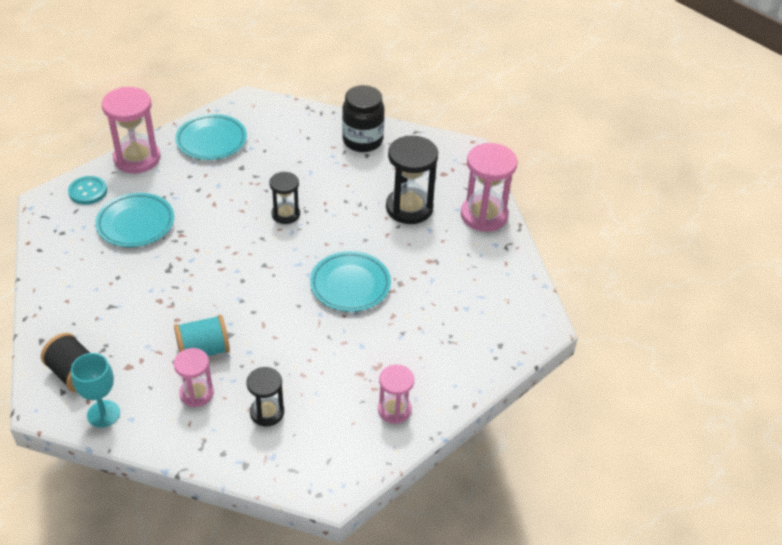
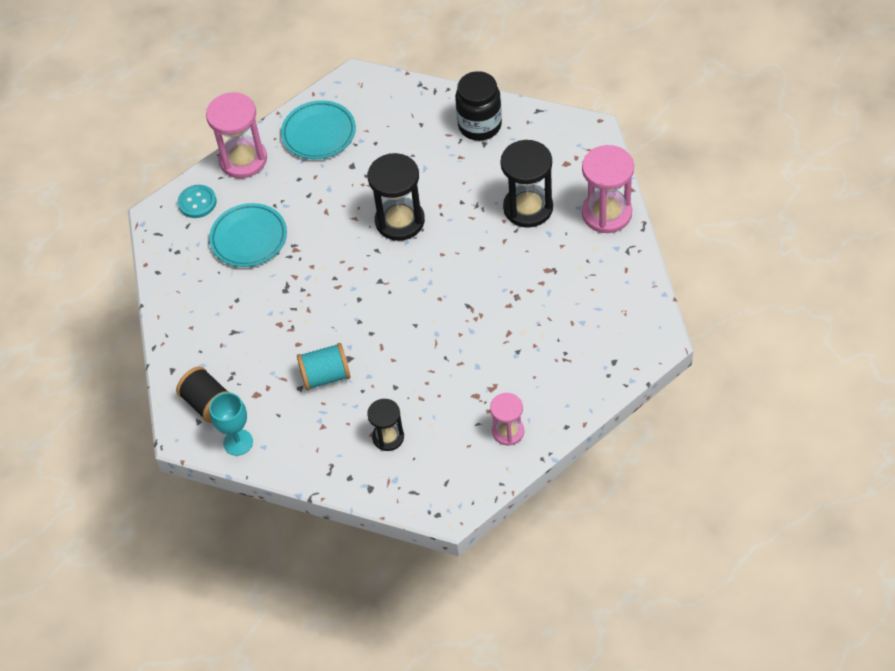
camera: 10 degrees right, 10 degrees up
(196, 393) = (322, 420): pink hourglass -> none
(286, 214) = (400, 221): black hourglass -> black hourglass, size x1.69
(350, 285) = (466, 300): turquoise plate -> none

